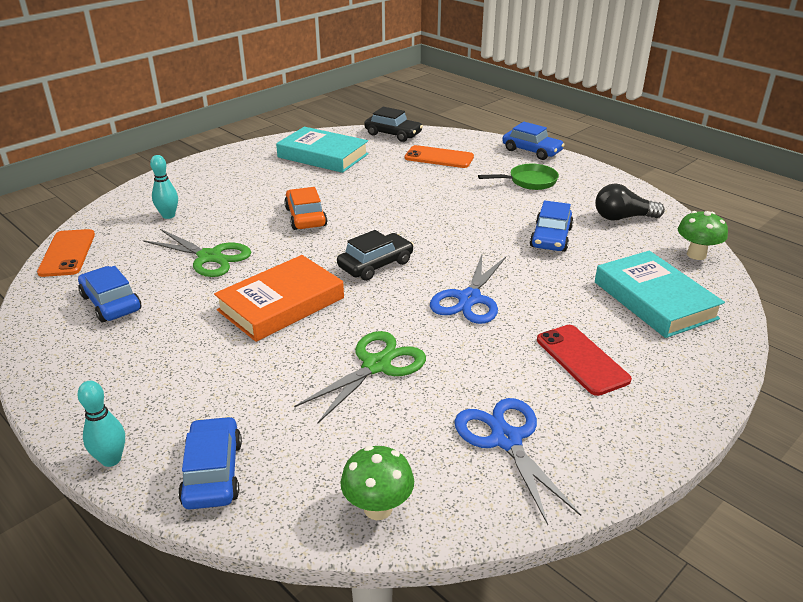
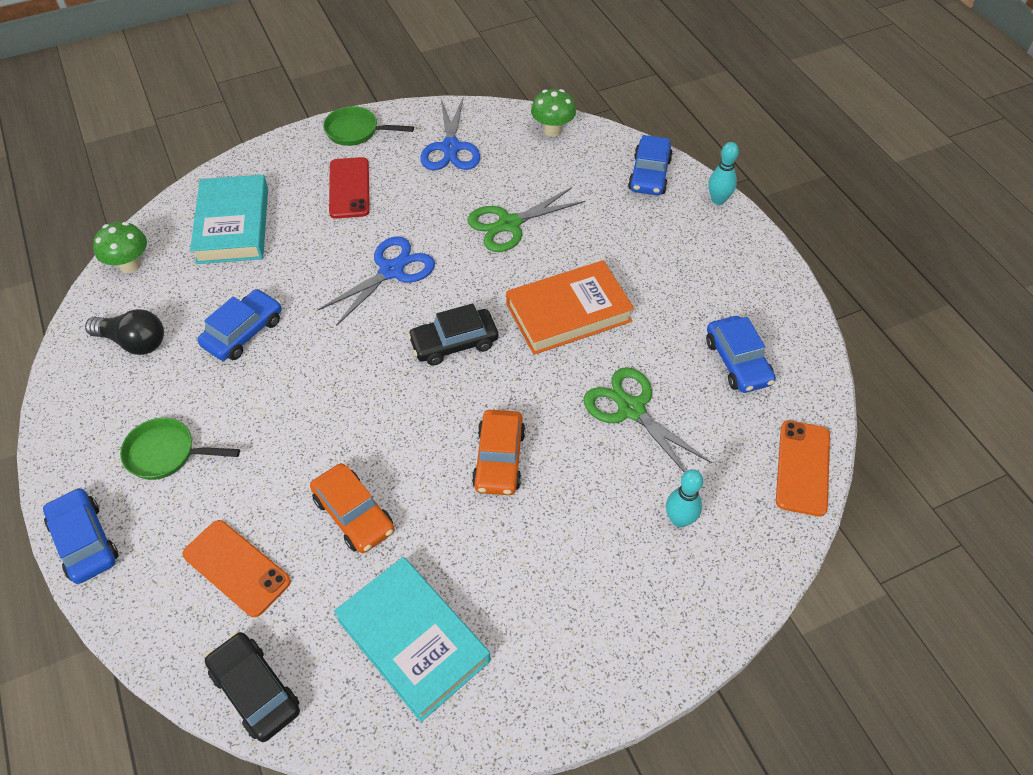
camera: 160 degrees left, 20 degrees up
(388, 182) = (354, 514): none -> orange car
(646, 430) = (356, 131): none -> green pan

